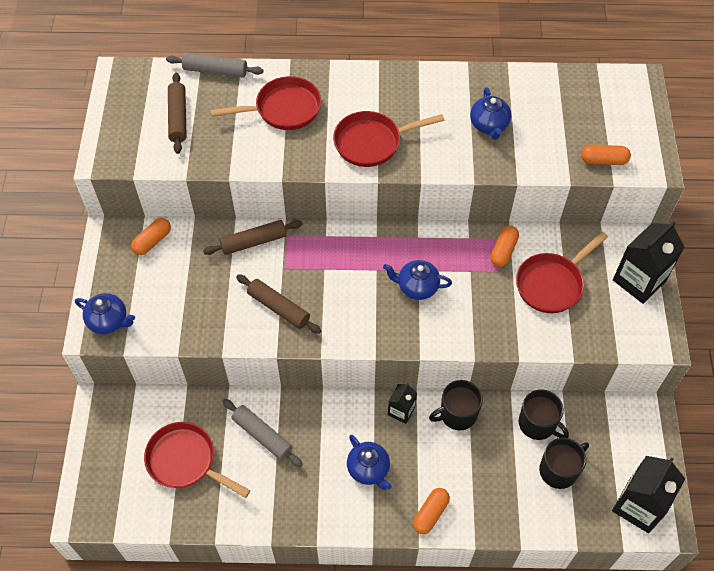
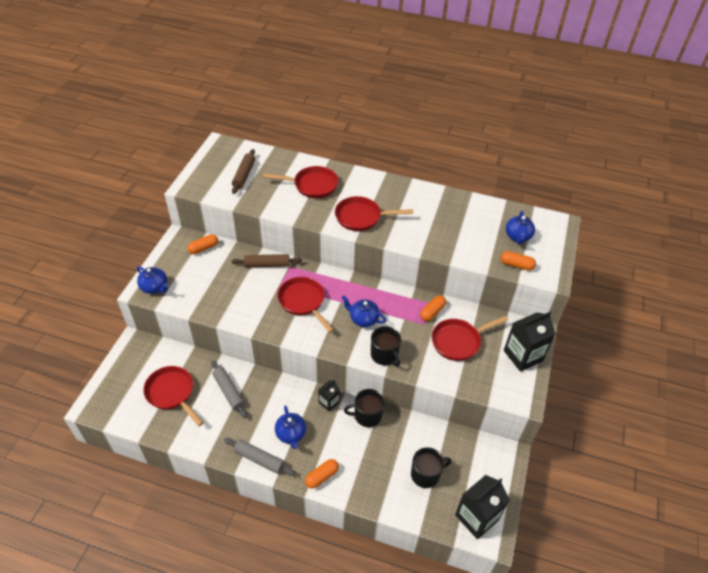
camera: 15 degrees right, 10 degrees down
(215, 71) = (279, 155): grey rolling pin -> grey rolling pin (259, 459)
(279, 307) = (266, 308): brown rolling pin -> none
(326, 284) = (303, 302): none -> red pan
(489, 125) = (444, 225): blue teapot -> blue teapot (517, 237)
(538, 424) = (422, 438): black mug -> black mug (384, 355)

